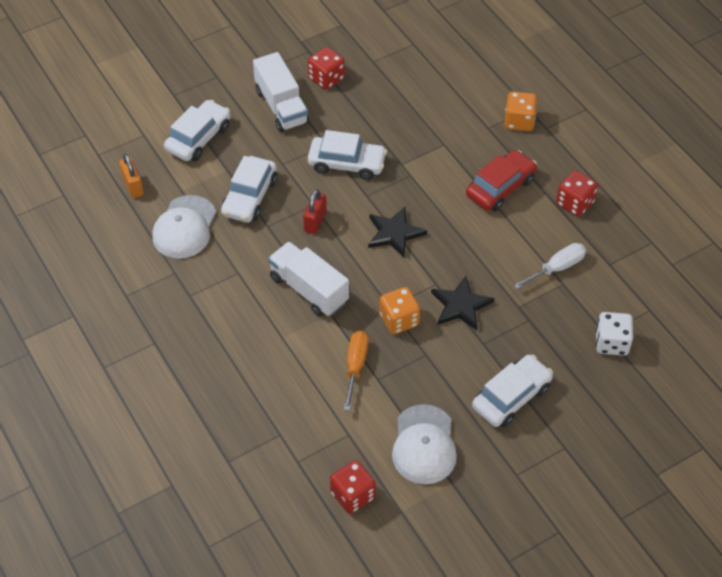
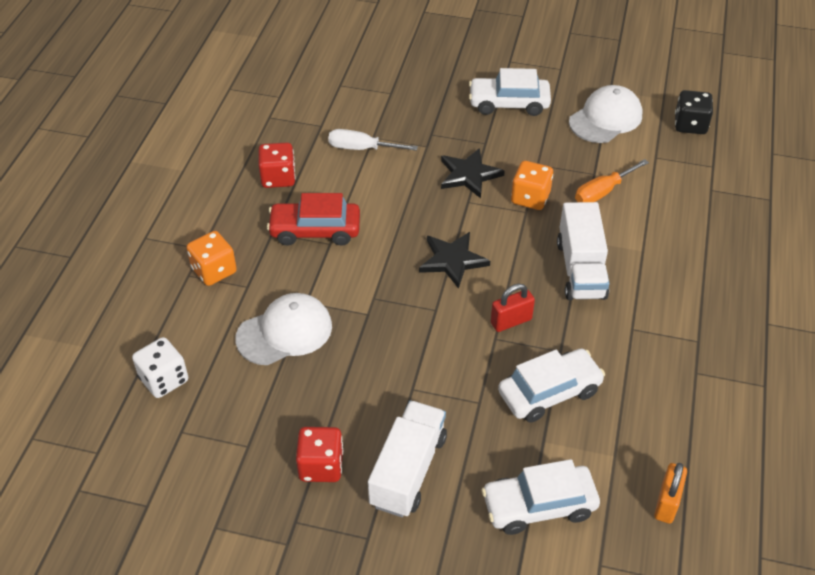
camera: 135 degrees left, 5 degrees down
(184, 227) = (647, 411): white cap -> white cap (285, 332)
(347, 164) = (417, 353): white car -> none
(353, 495) = (690, 125): red dice -> black dice
(611, 343) = (395, 86): white dice -> white dice (164, 379)

